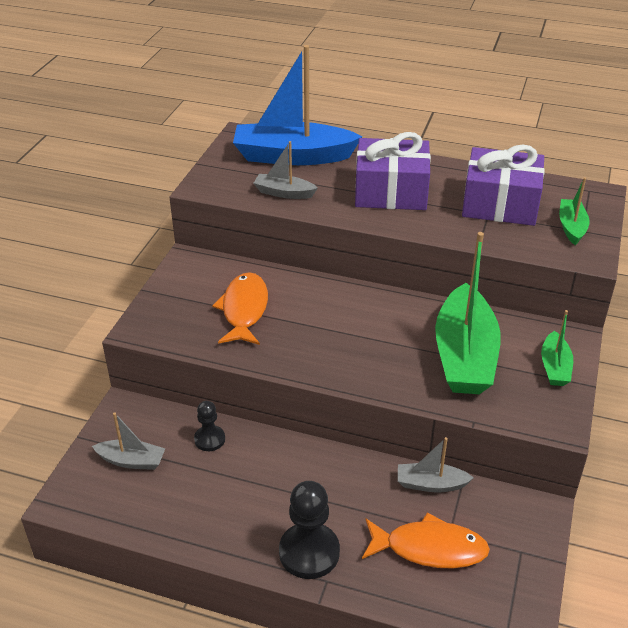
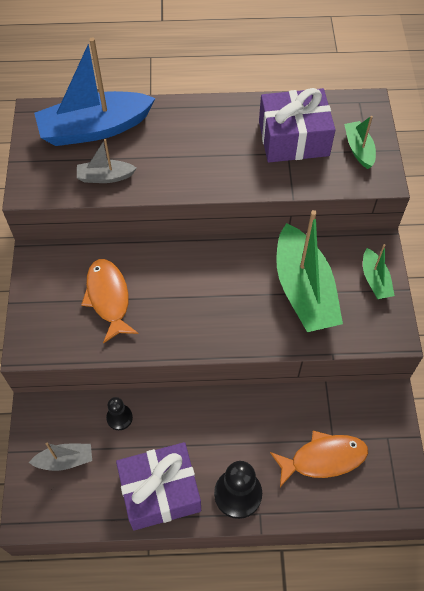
camera: 20 degrees left, 20 degrees up
(391, 192) = (198, 149): purple gift -> purple gift (160, 491)
(431, 484) = (305, 401): grey boat -> none

